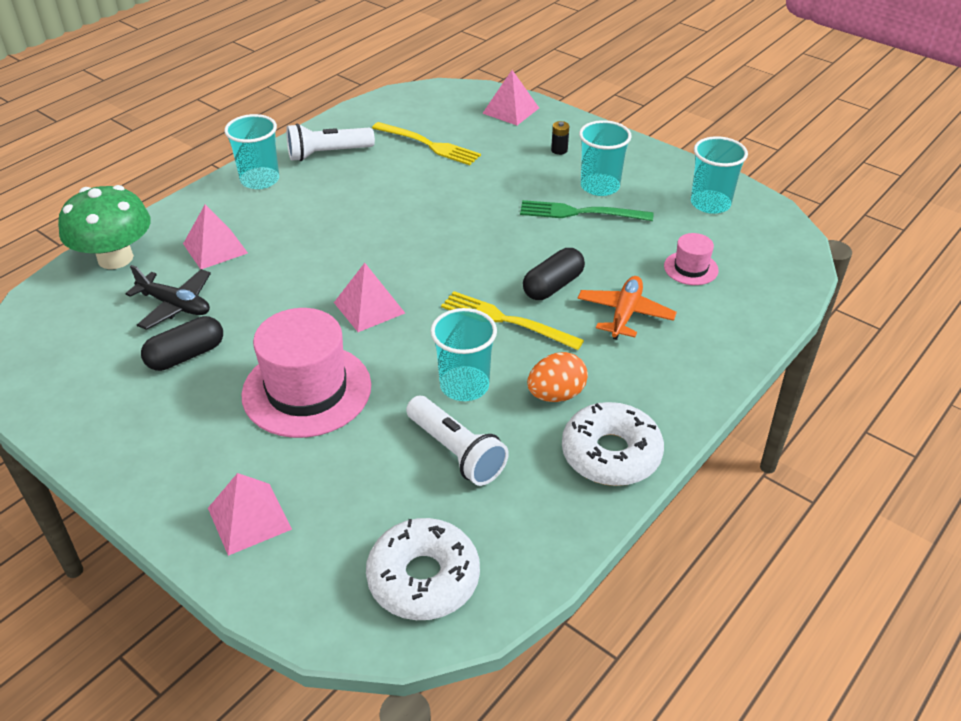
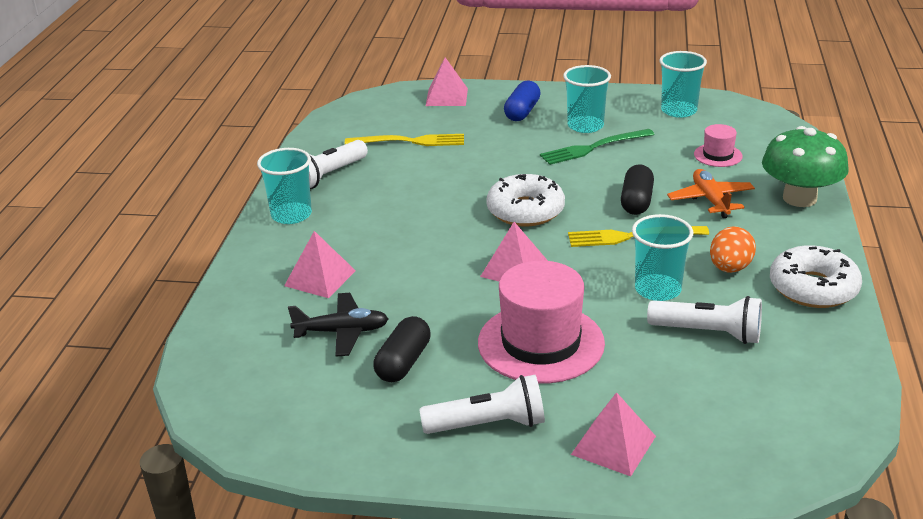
camera: 30 degrees left, 10 degrees down
(115, 258) = (232, 320): green mushroom -> green mushroom (799, 198)
(181, 445) = (488, 424): none -> white flashlight
(423, 578) = (791, 419): white donut -> white donut (525, 211)
(559, 150) = (522, 112): black battery -> blue capsule

